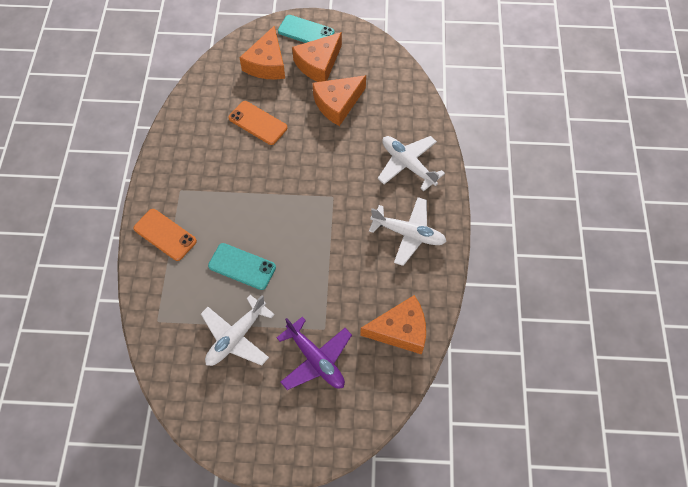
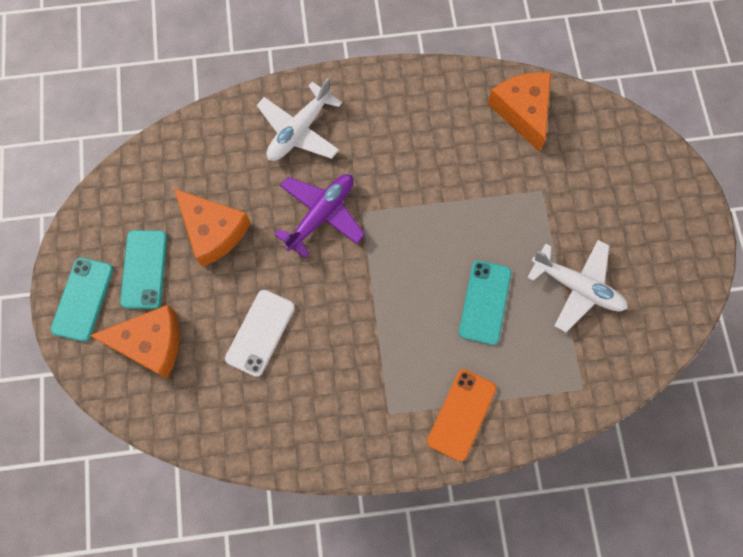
camera: 100 degrees left, 10 degrees up
(258, 123) = (260, 333): orange phone -> white phone
(315, 359) = (580, 193): purple plane -> purple plane (321, 215)
(318, 64) = (144, 269): orange cheese -> turquoise phone
(408, 234) = (398, 118): white plane -> none

